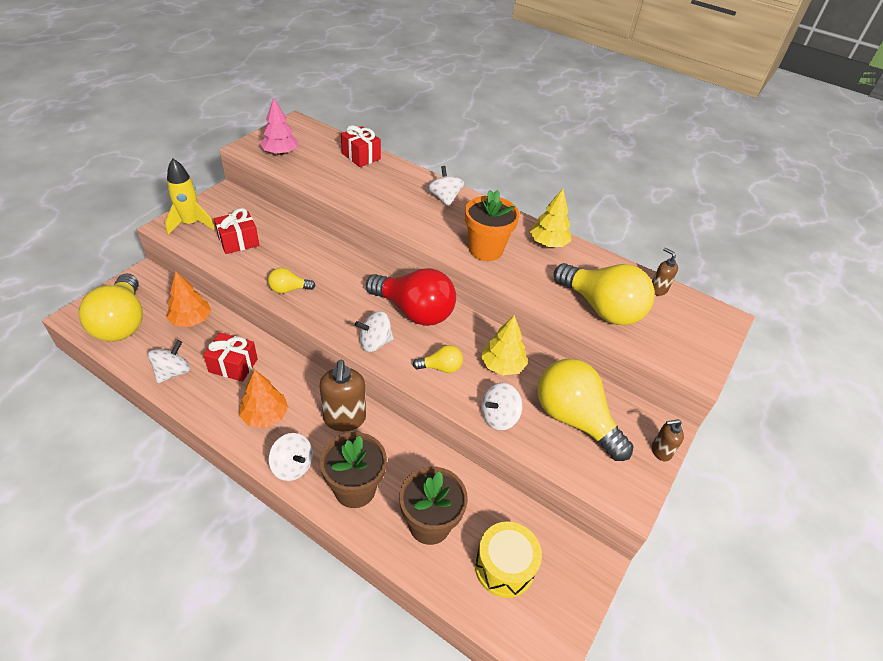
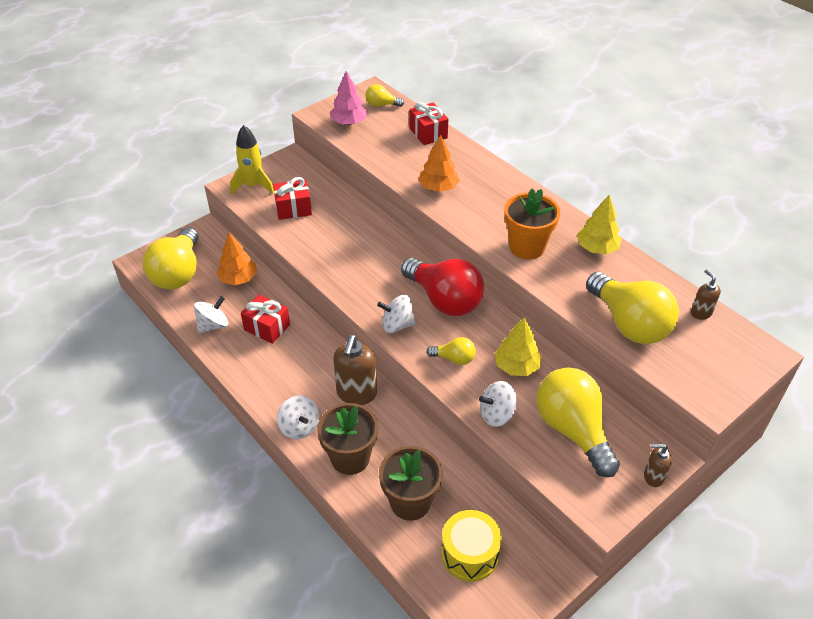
camera: 20 degrees right, 0 degrees up
(265, 416) = (285, 378): orange tree -> orange tree (438, 187)
(289, 289) = (329, 262): yellow light bulb -> yellow light bulb (381, 105)
(444, 198) = (501, 187): white spinning top -> none

